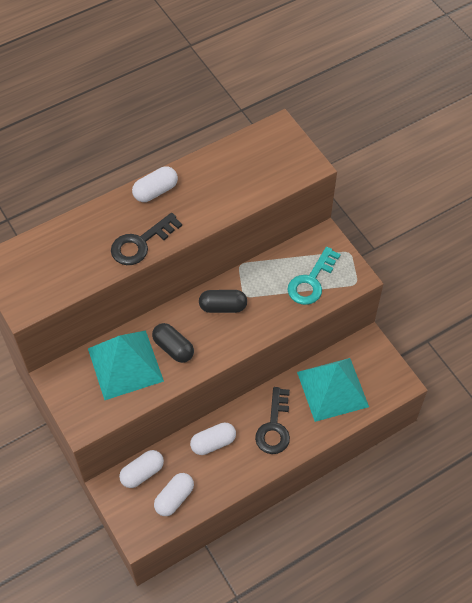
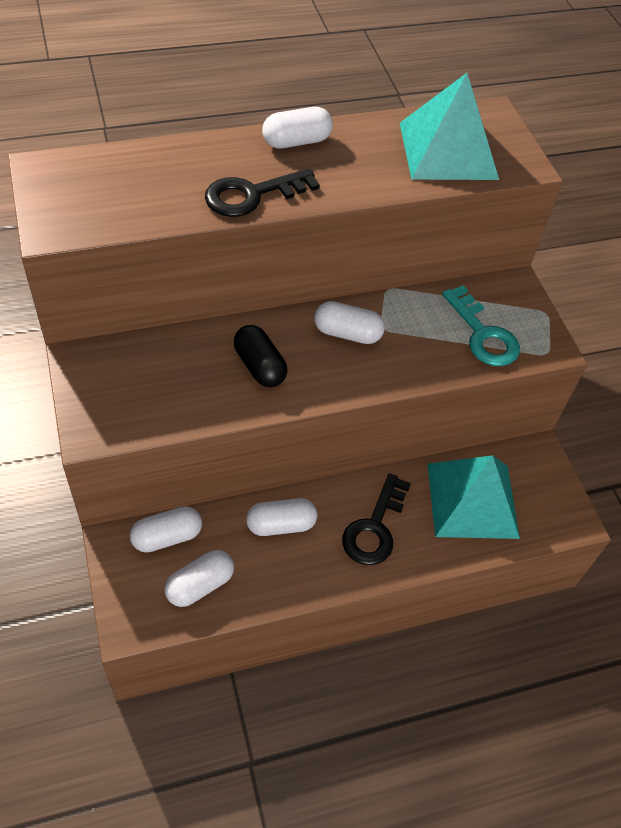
camera: 10 degrees right, 5 degrees down
(125, 364) = (184, 369): turquoise pyramid -> turquoise pyramid (448, 150)
(223, 307) = (347, 333): black capsule -> white capsule
(311, 281) = (483, 334): turquoise key -> turquoise key turned 75 degrees counterclockwise

